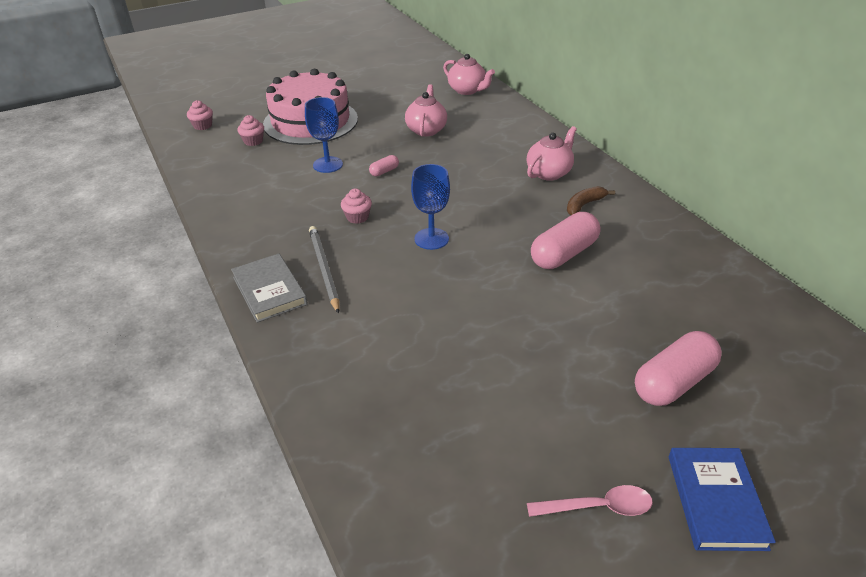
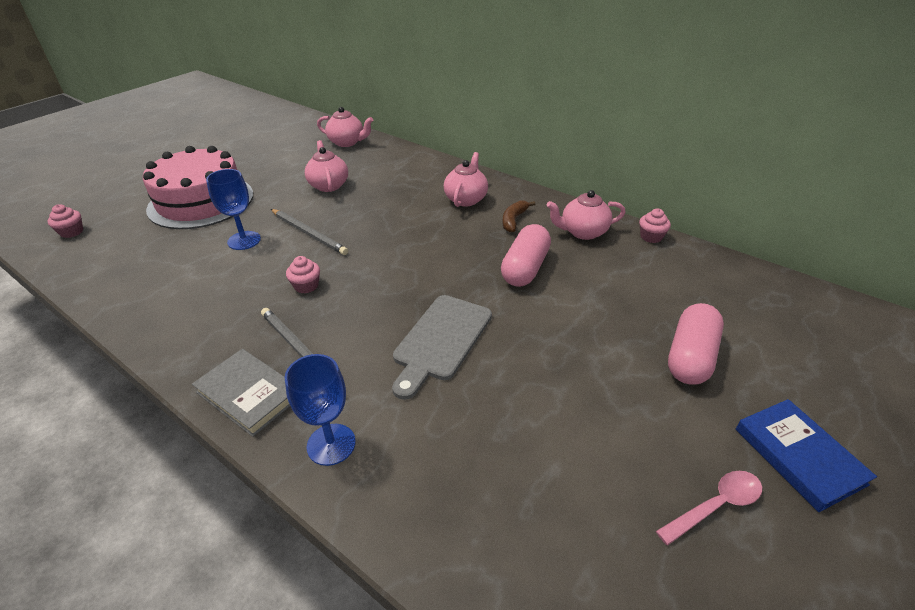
camera: 25 degrees left, 0 degrees up
(253, 141) = (144, 235): pink cupcake -> pink cupcake (651, 237)
(384, 171) = (309, 233): pink capsule -> grey pencil
(431, 239) = (395, 287): blue goblet -> blue goblet (331, 444)
(443, 295) = (441, 340): none -> grey cutting board
(649, 234) = (582, 232): none -> pink teapot

